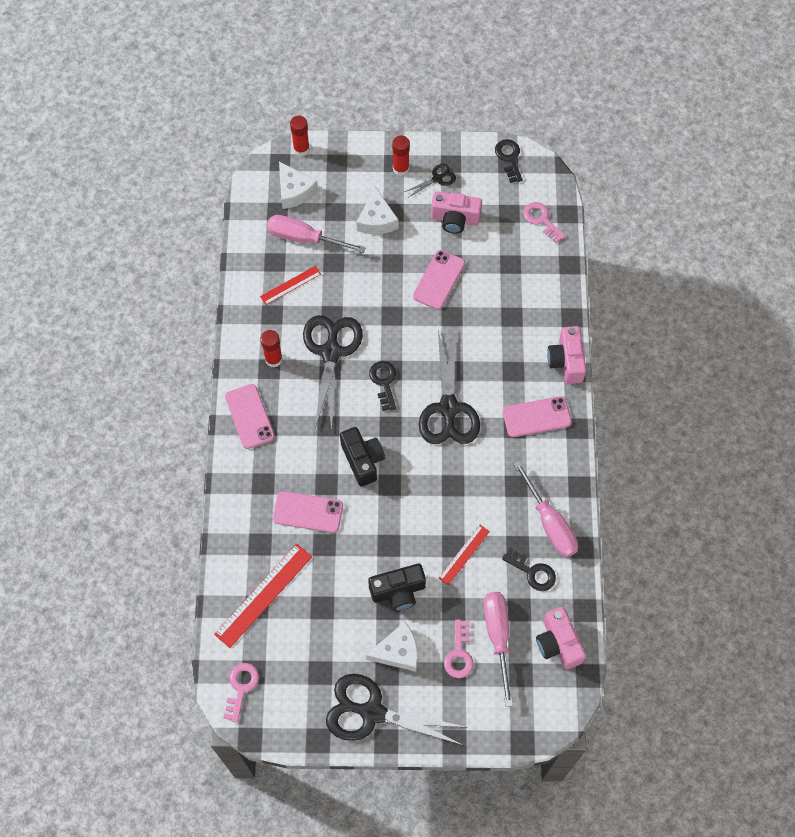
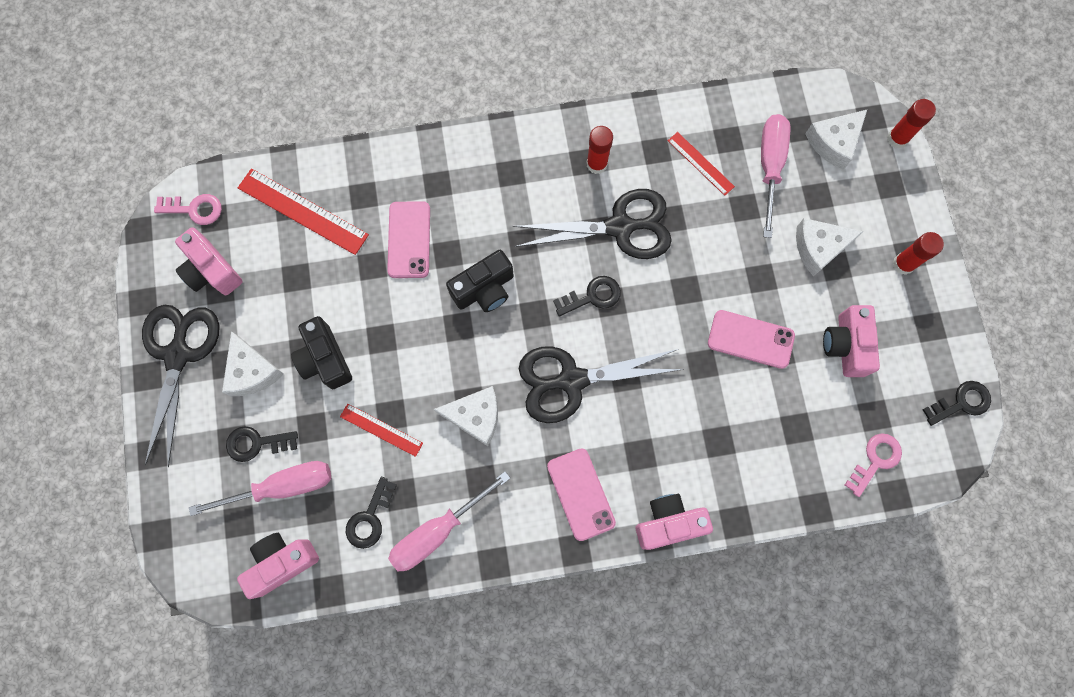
camera: 80 degrees right, 10 degrees up
(249, 416) = (518, 152): pink phone -> none
(302, 677) = (212, 271): none -> pink camera
(437, 178) = (901, 313): black scissors -> none
(459, 654) = (256, 443): pink key -> black key
(465, 482) = (475, 416): none -> white cheese

